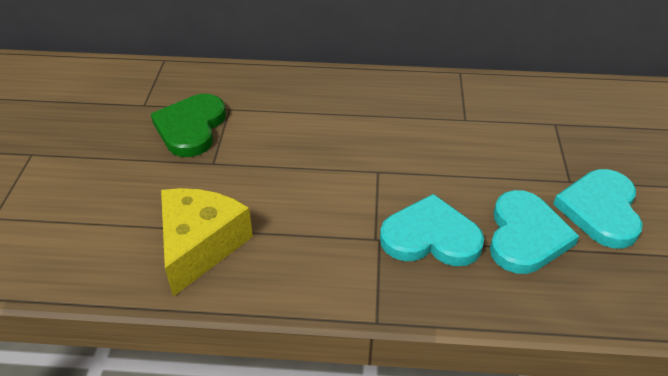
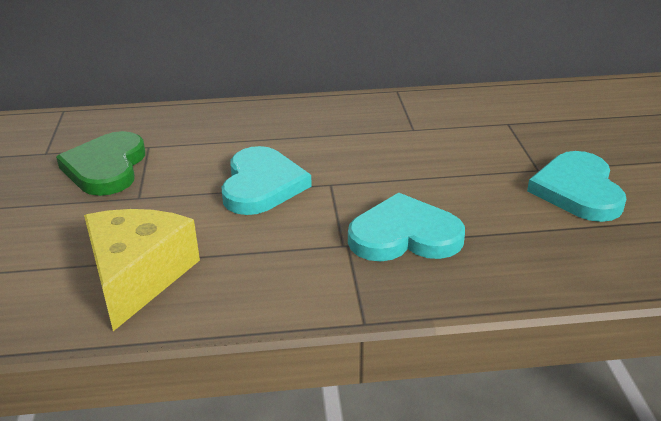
camera: 10 degrees left, 10 degrees down
(526, 236) = (507, 222): turquoise heart -> turquoise heart (262, 185)

